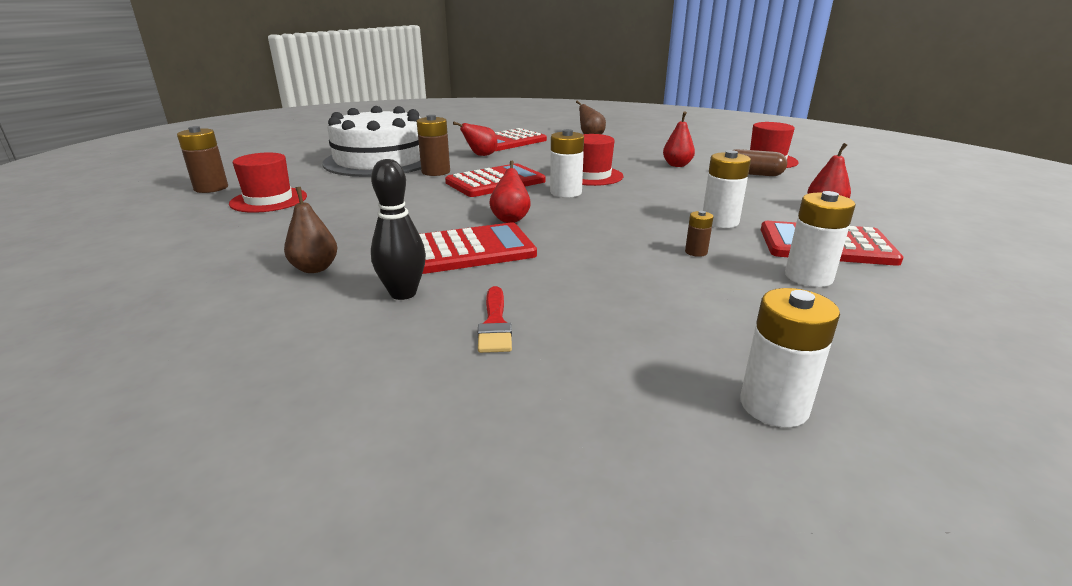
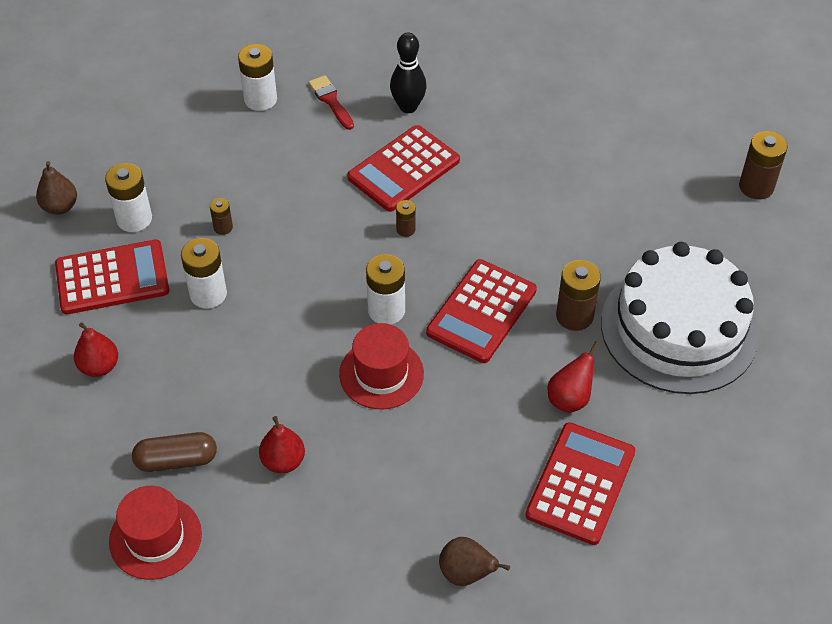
camera: 155 degrees right, 25 degrees up
(269, 200) = (664, 185): red hat -> none
(315, 268) = (493, 110): brown pear -> brown pear (60, 207)
(510, 219) = (406, 229): red pear -> brown battery
(774, 406) = (166, 94): white battery -> white battery (260, 99)

